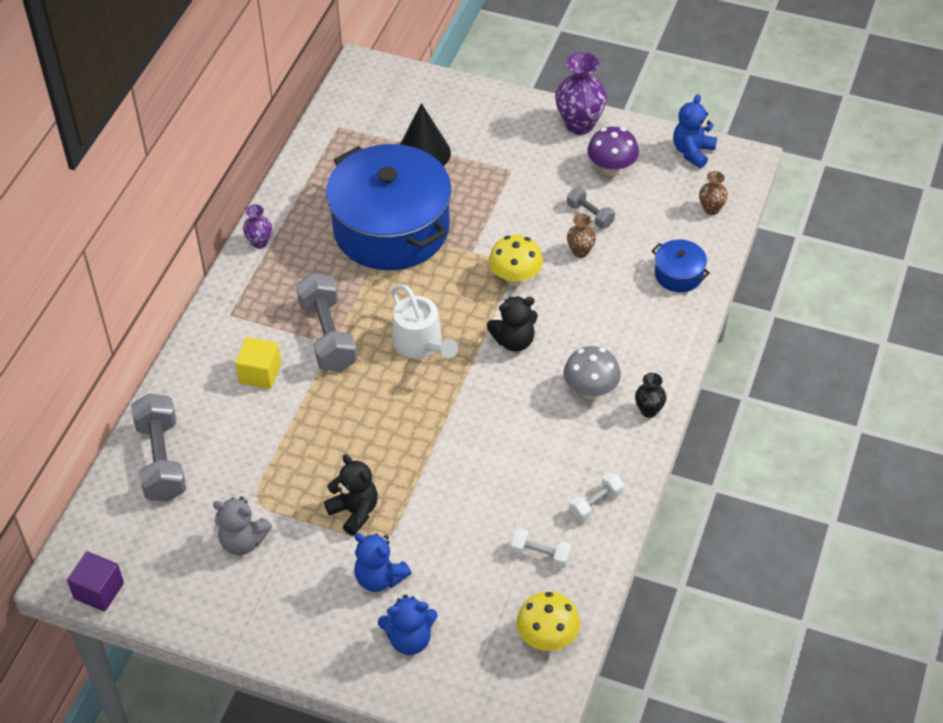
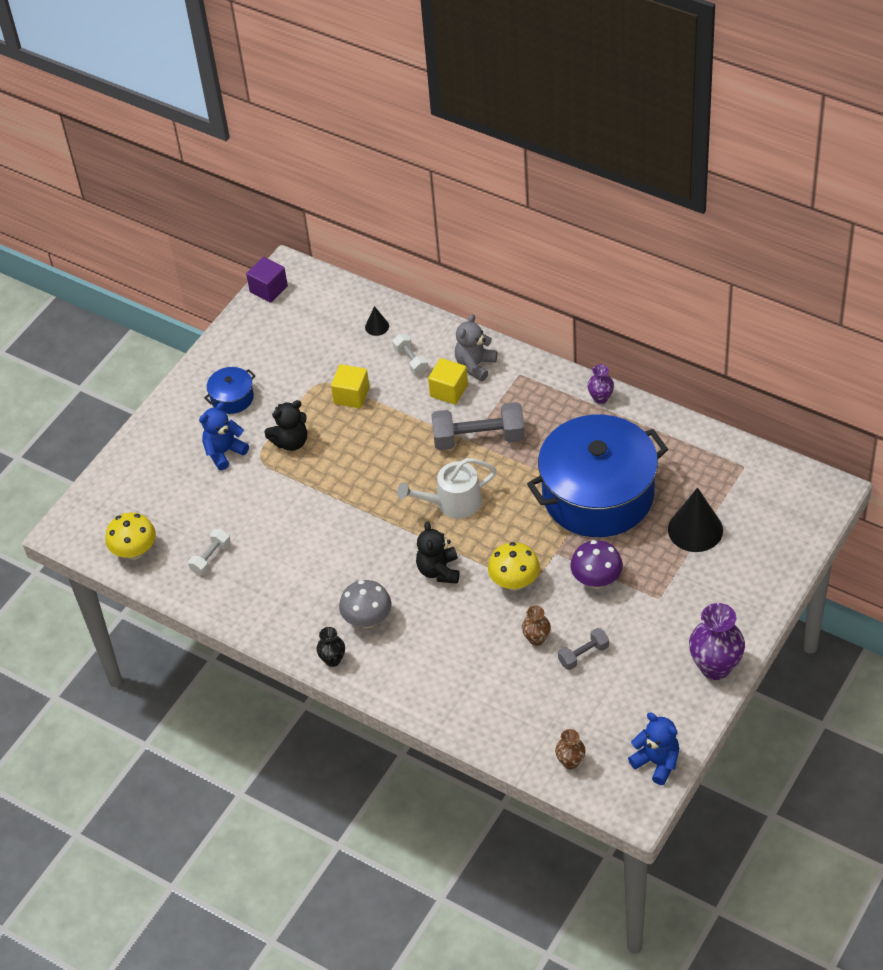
camera: 105 degrees right, 0 degrees up
(162, 460) = (377, 326): grey dumbbell -> black cone
(243, 541) = (285, 372): grey teddy bear -> grey teddy bear (475, 365)
(276, 465) = (351, 395): none -> yellow cube
(409, 639) = (164, 465): blue teddy bear -> none
(596, 503) = (247, 603): white dumbbell -> white dumbbell (411, 360)
(611, 169) = (645, 684): purple mushroom -> purple mushroom (596, 580)
(678, 274) = (488, 715): blue pot -> blue pot (232, 398)

